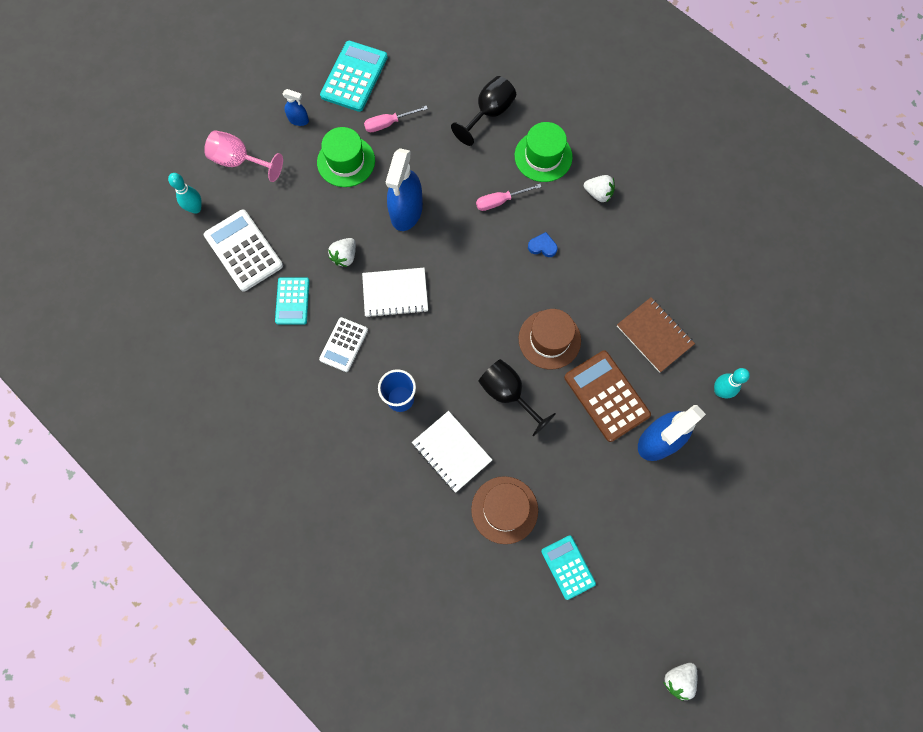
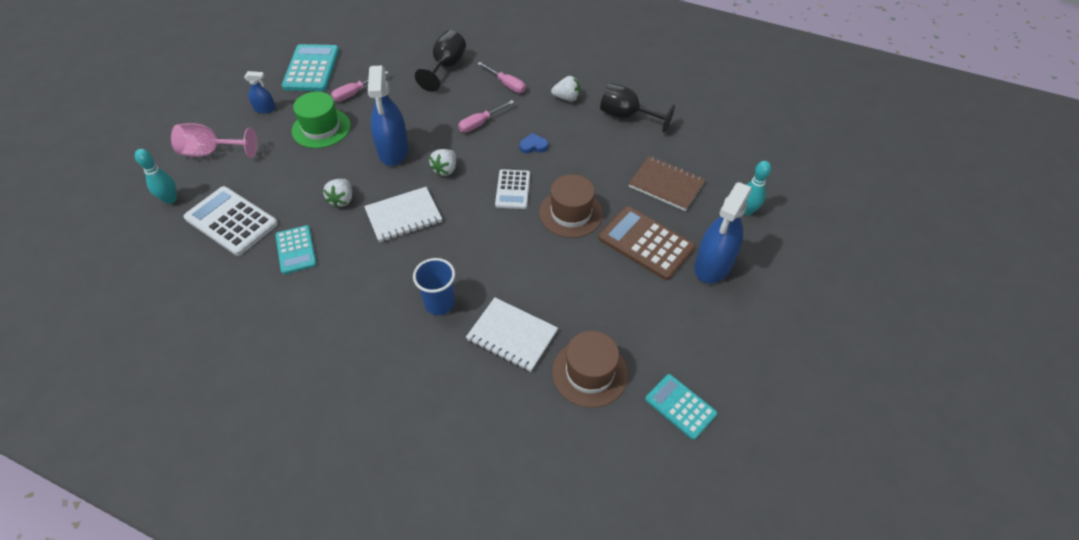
camera: 20 degrees left, 20 degrees down
(344, 344) = (363, 272): white calculator -> white calculator (513, 189)
(508, 394) = (550, 268): black goblet -> black goblet (626, 116)
(543, 156) = (506, 84): green hat -> pink screwdriver
(678, 679) = (849, 480): white strawberry -> white strawberry (445, 170)

